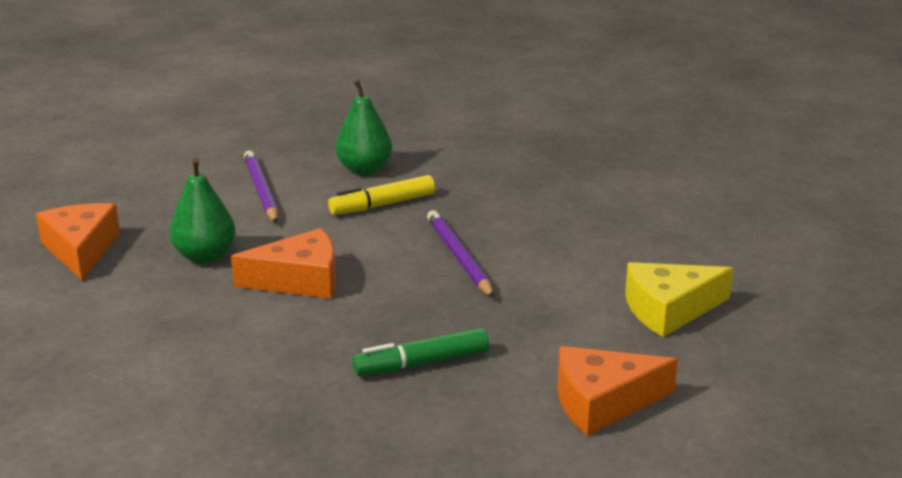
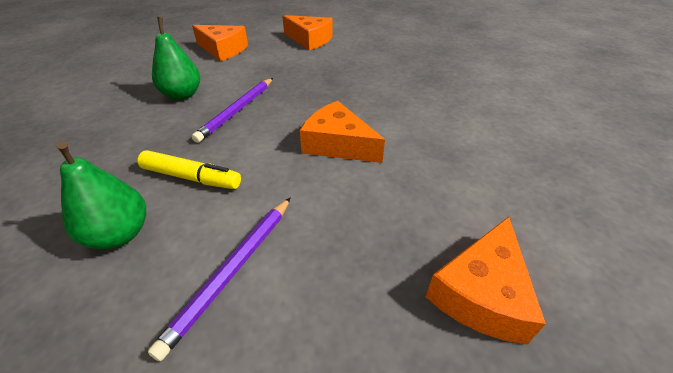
camera: 135 degrees left, 15 degrees up
(205, 256) = (374, 205): green pear -> green pear (182, 95)
(421, 363) = (346, 75): green marker -> none
(669, 309) = (223, 50): yellow cheese -> orange cheese

